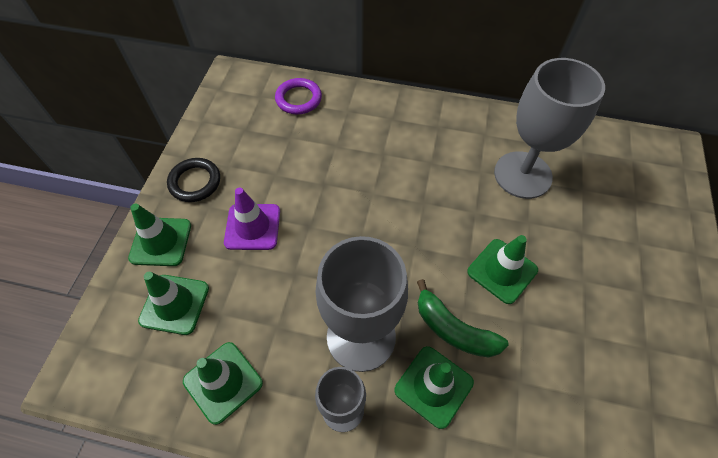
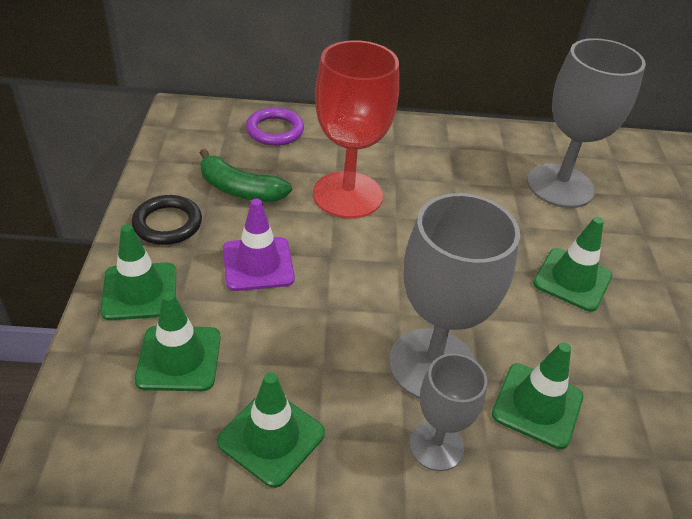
camera: 15 degrees left, 15 degrees down
(339, 168) = (347, 195): none -> red goblet
(453, 329) = (539, 344): green banana -> green banana (240, 189)

